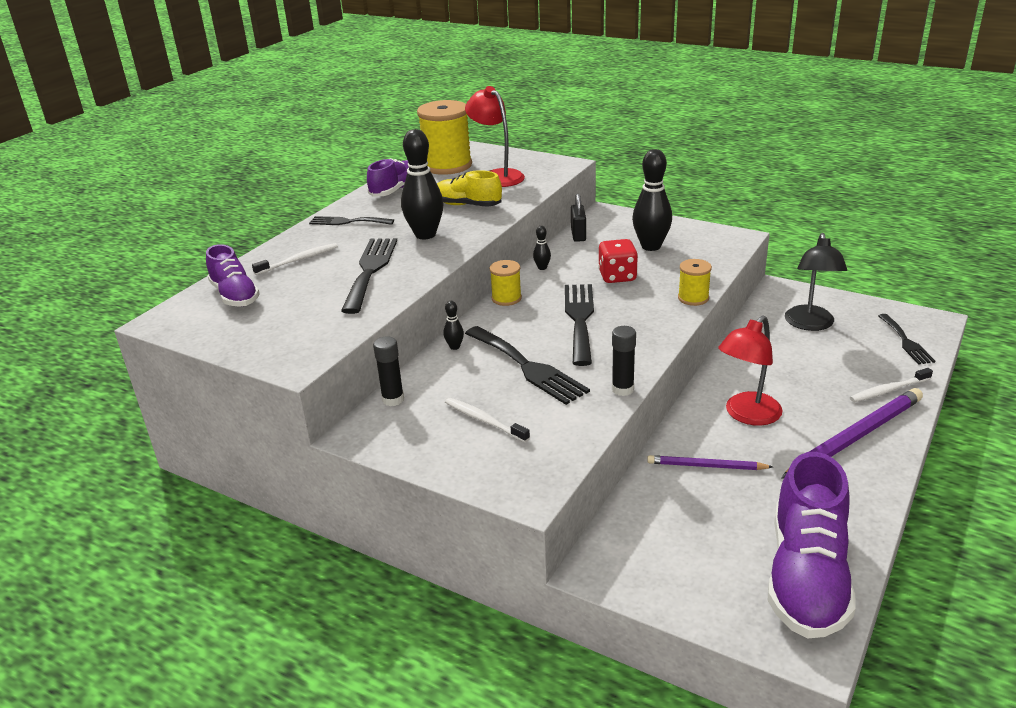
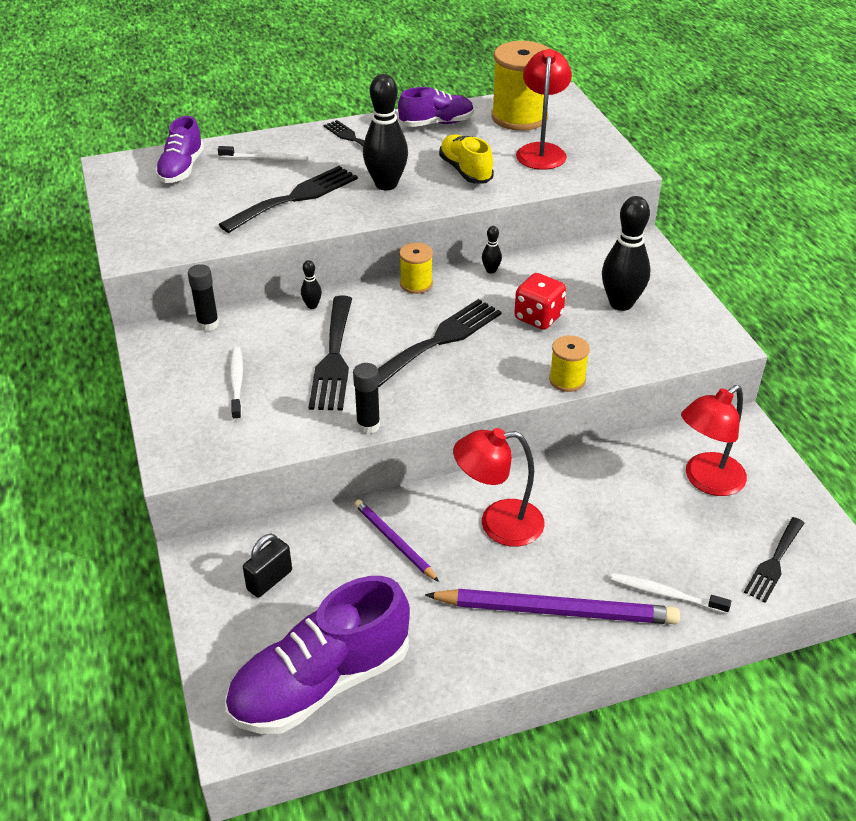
camera: 40 degrees right, 10 degrees up
(578, 235) = (576, 253): black padlock -> black padlock (269, 580)
(810, 324) = (706, 481): black lamp -> red lamp

